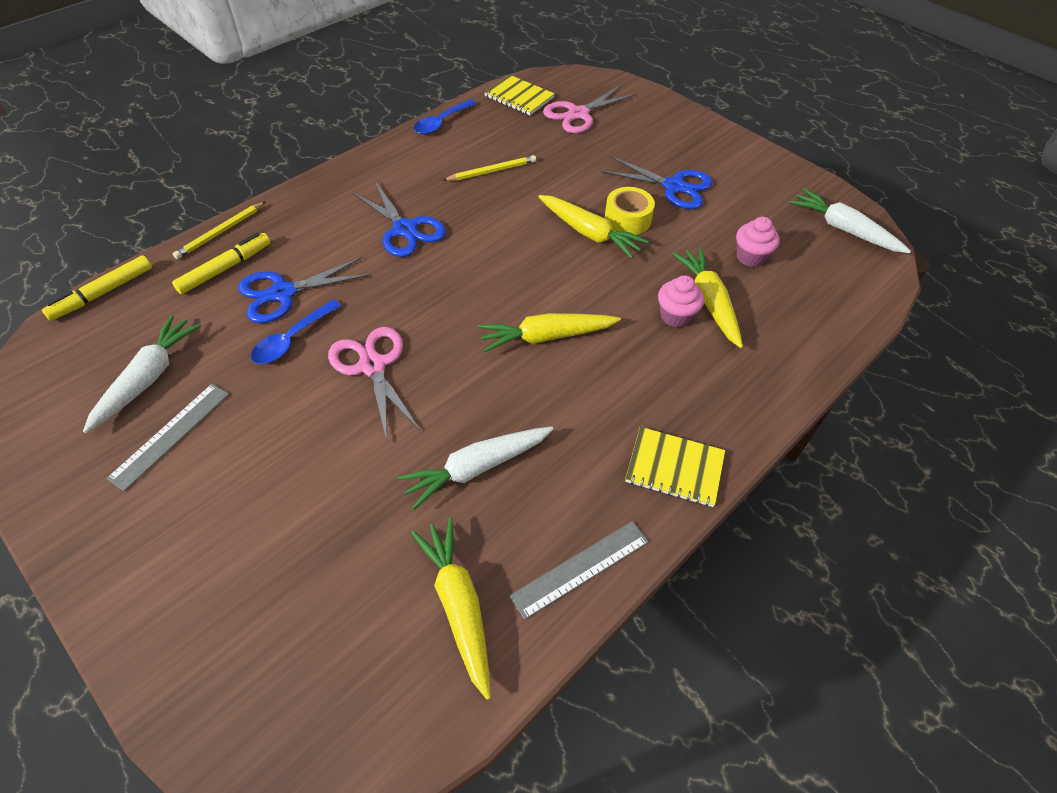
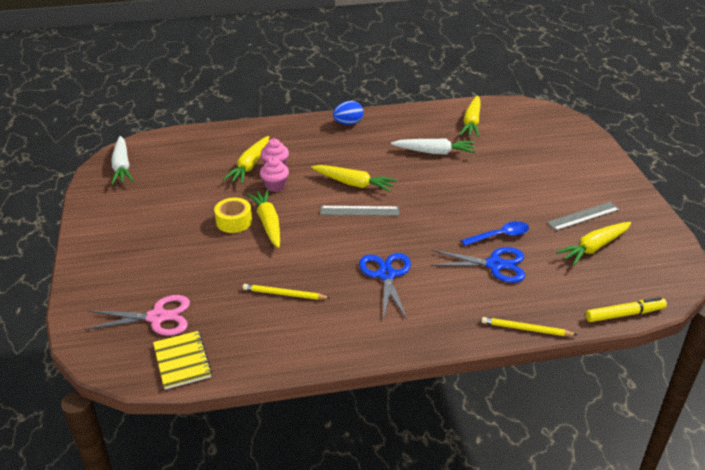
camera: 145 degrees left, 15 degrees down
(148, 378) = (594, 247): white carrot -> yellow carrot
(221, 232) = (526, 329): yellow pencil -> yellow pencil turned 150 degrees counterclockwise
(225, 268) = (530, 298): yellow marker -> none
(372, 366) = (459, 206): pink scissors -> none
(441, 123) = (279, 362): blue spoon -> none
(580, 568) = (416, 115): grey ruler -> grey ruler (359, 211)
(674, 186) = (175, 229): blue scissors -> none
(674, 468) = (348, 123): yellow notebook -> blue egg
(750, 257) = (195, 175): pink cupcake -> pink cupcake (275, 186)

